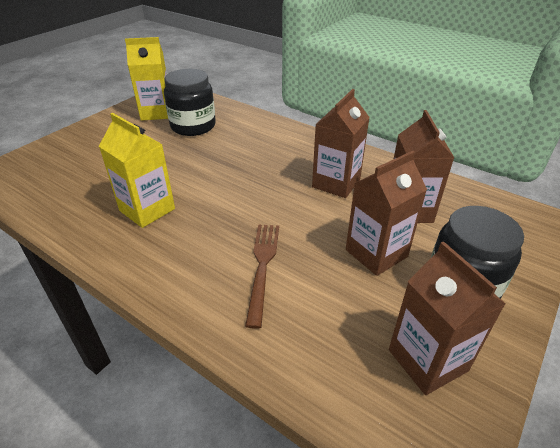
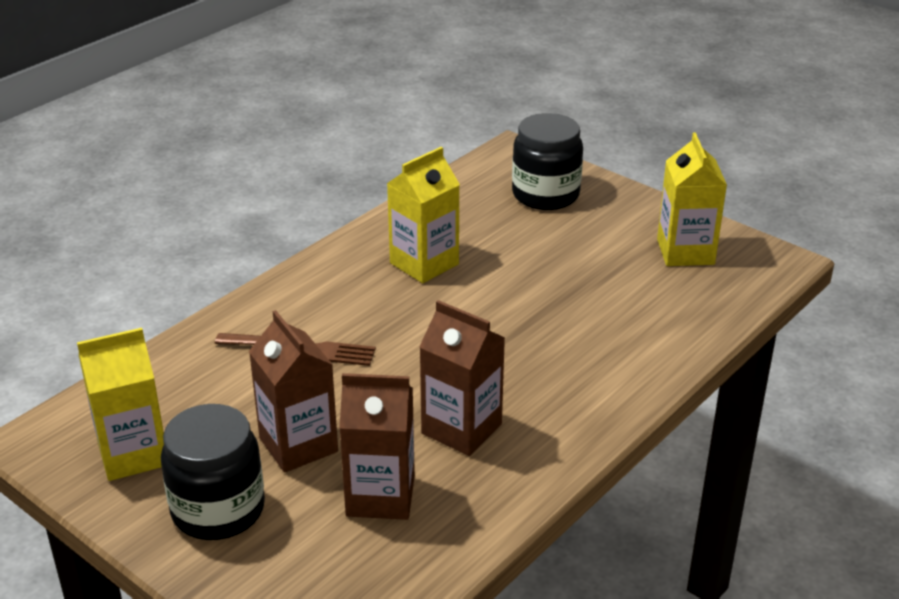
camera: 95 degrees right, 5 degrees down
(193, 126) = (641, 289): black jar -> black jar (545, 195)
(427, 360) = (133, 454): brown carton -> yellow carton

